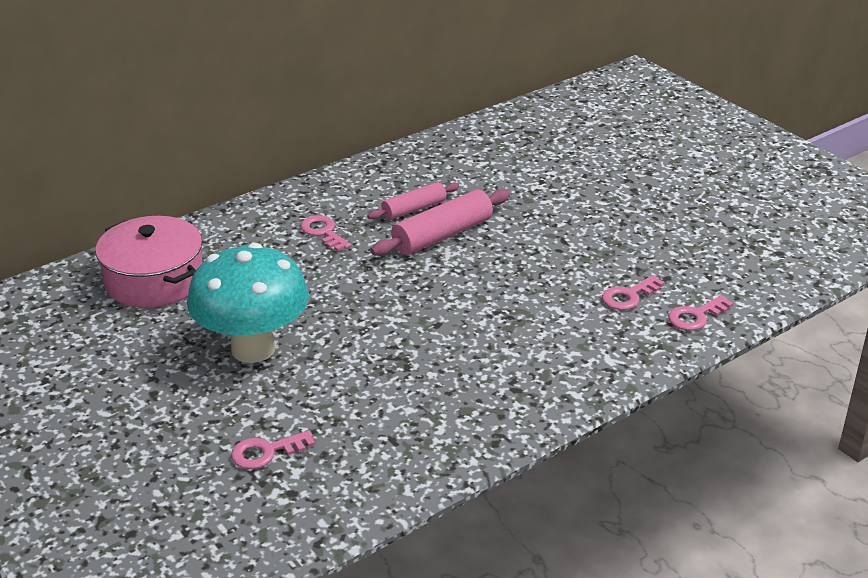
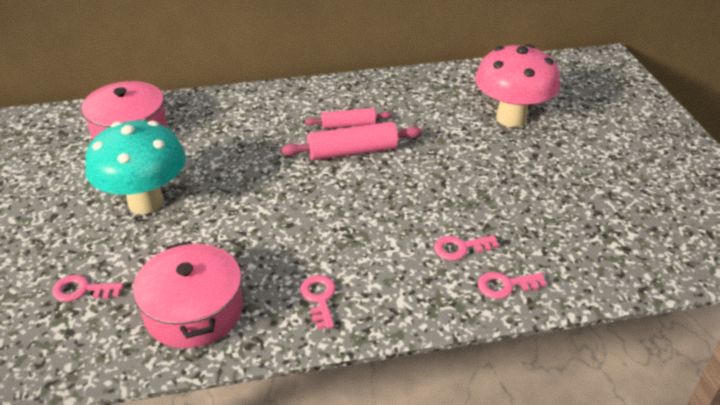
camera: 25 degrees right, 5 degrees up
(323, 232) = (269, 125): pink key -> pink key (319, 298)
(409, 432) = (194, 311): none -> pink pot
(583, 159) = (511, 118): none -> pink mushroom

